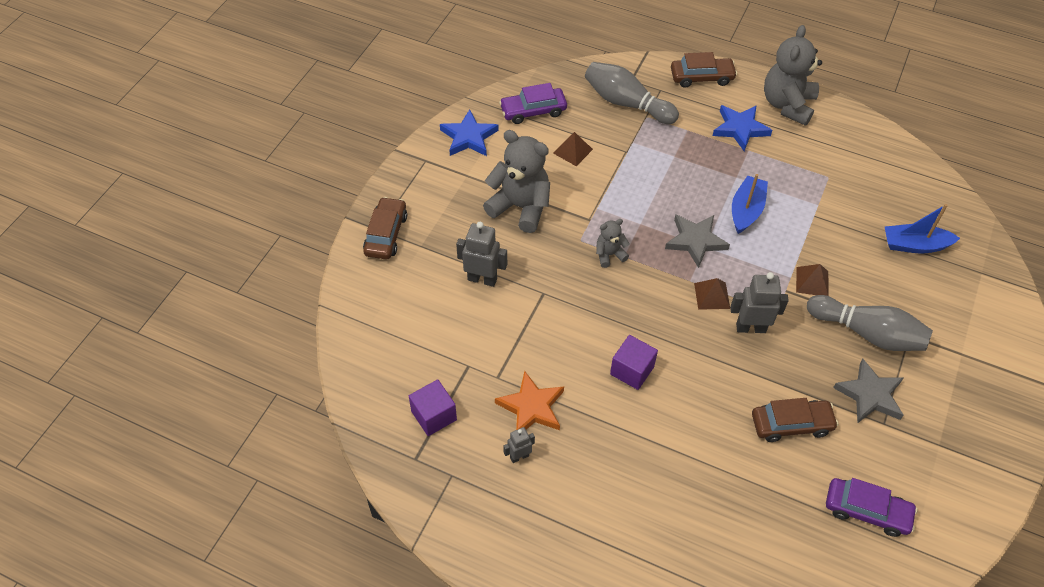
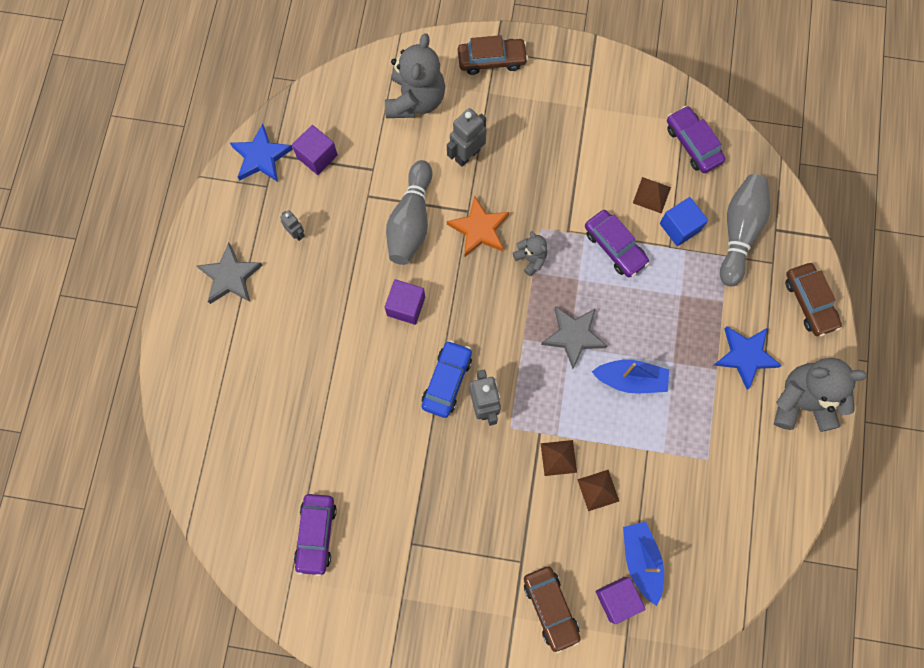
camera: 75 degrees right, 20 degrees up
(468, 137) = (635, 94): blue star -> blue star (261, 157)
(482, 279) = (467, 155): grey robot -> grey robot turned 135 degrees counterclockwise
(520, 207) = (562, 165): grey teddy bear -> grey teddy bear (415, 100)
(531, 407) = (345, 231): orange star -> orange star (479, 229)
(610, 140) = (679, 227): none -> blue cube
(615, 189) = (614, 247): none -> purple car
(712, 295) = (511, 363): brown pyramid -> brown pyramid (598, 490)
(720, 353) = (447, 381): none -> blue car
(791, 424) = (387, 457): brown car -> brown car (550, 608)
(867, 333) = (511, 519): grey bowling pin -> grey bowling pin (411, 221)
(870, 395) = (439, 527): grey star -> grey star (230, 276)
(948, 271) = (617, 599): none -> purple cube

